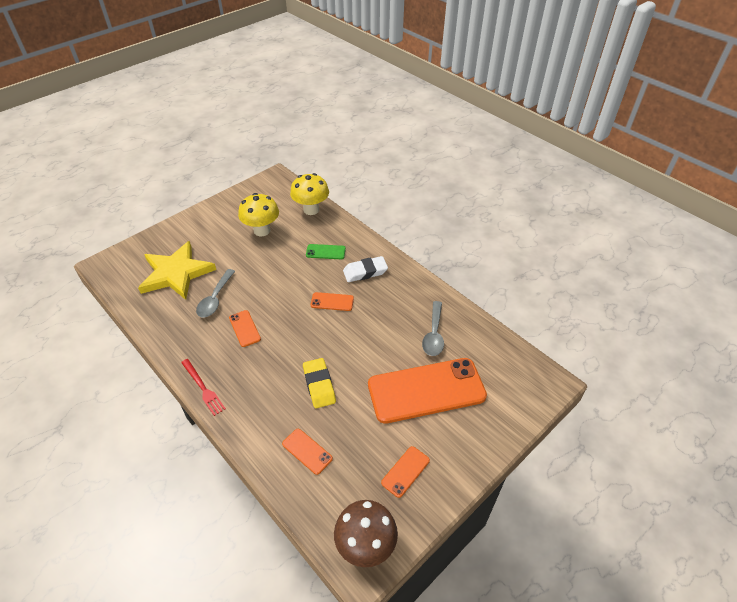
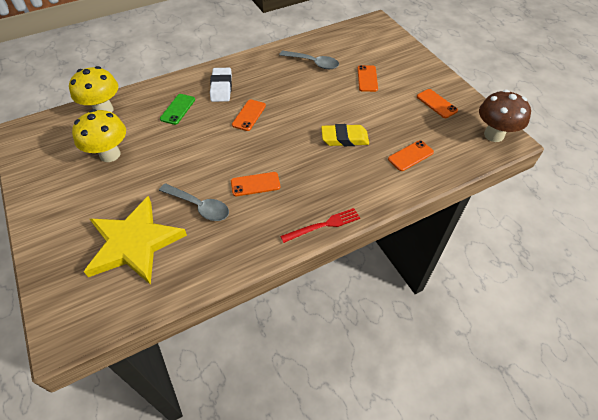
camera: 75 degrees left, 5 degrees up
(426, 390) = (367, 78): orange phone -> orange phone, size x0.42

